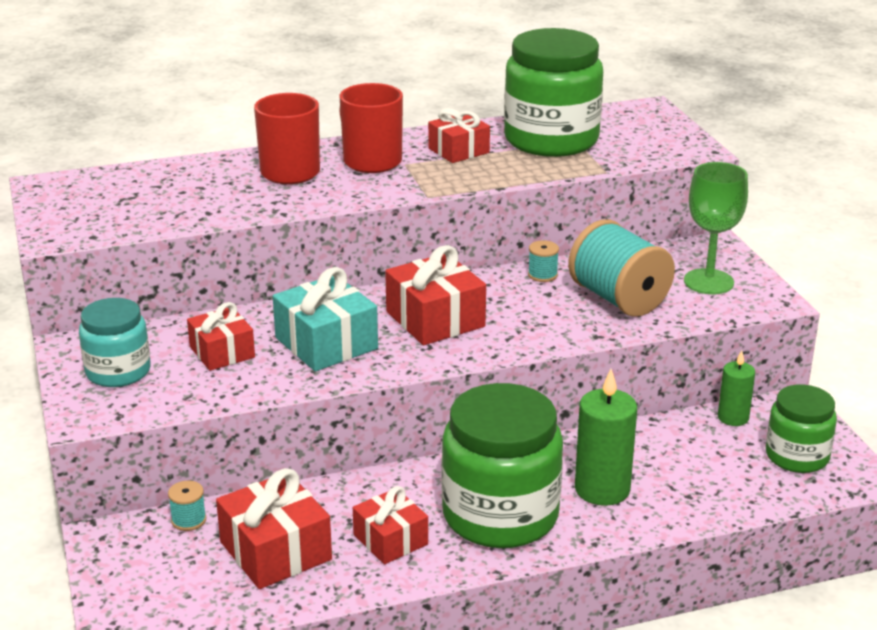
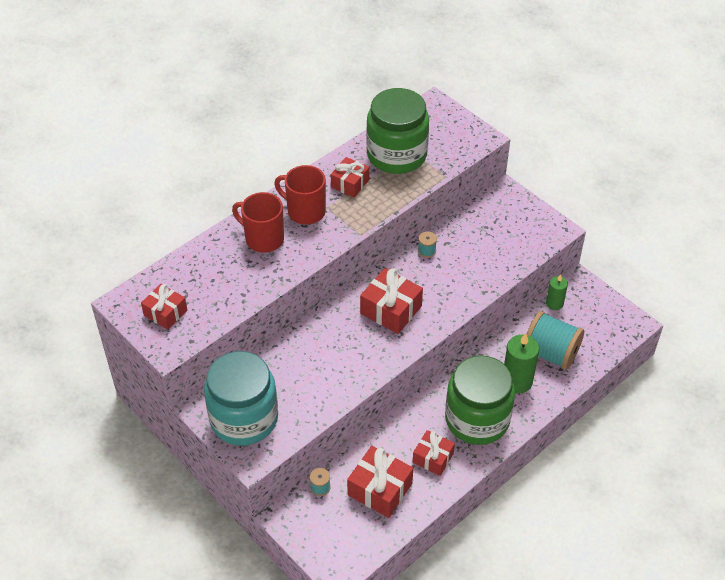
camera: 25 degrees left, 20 degrees up
(118, 371) = (244, 418): turquoise jar -> turquoise jar, size x1.73
(222, 352) = (291, 381): red gift -> red gift (165, 312)
(326, 343) = (344, 352): turquoise gift -> none
(618, 299) = (478, 257): turquoise spool -> turquoise spool (550, 353)
(708, 282) = (518, 225): green goblet -> none
(797, 456) = (598, 320): green jar -> none

